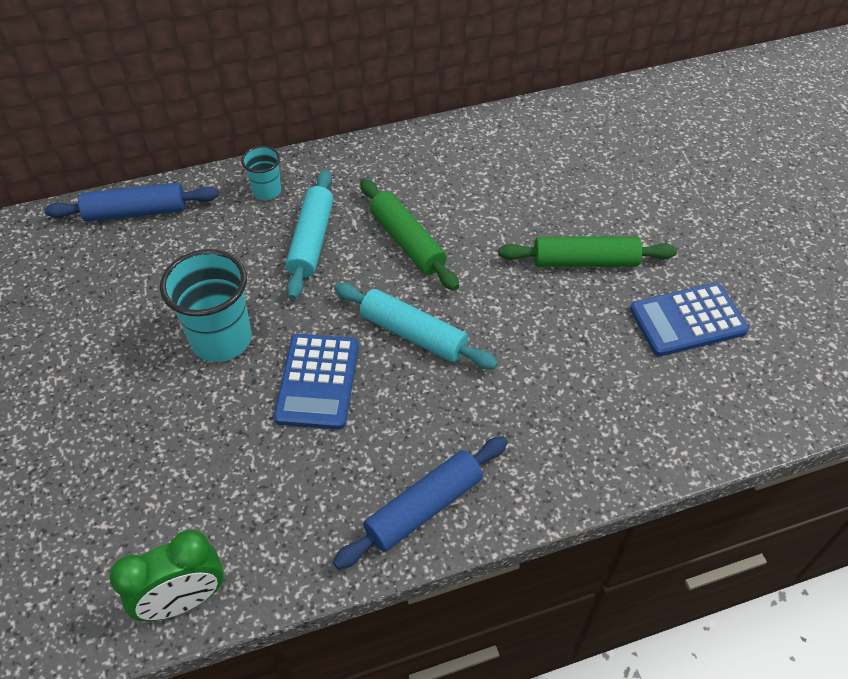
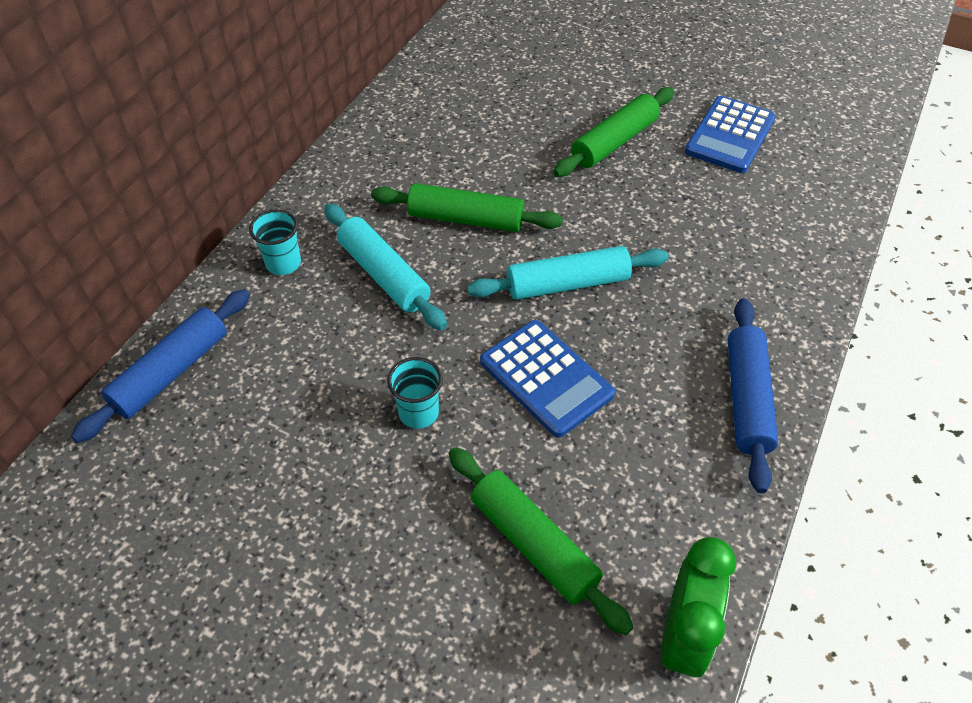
camera: 45 degrees left, 0 degrees up
(180, 470) = (534, 544): none -> green rolling pin
(221, 340) = (418, 413): turquoise cup -> turquoise cup, size x0.54

